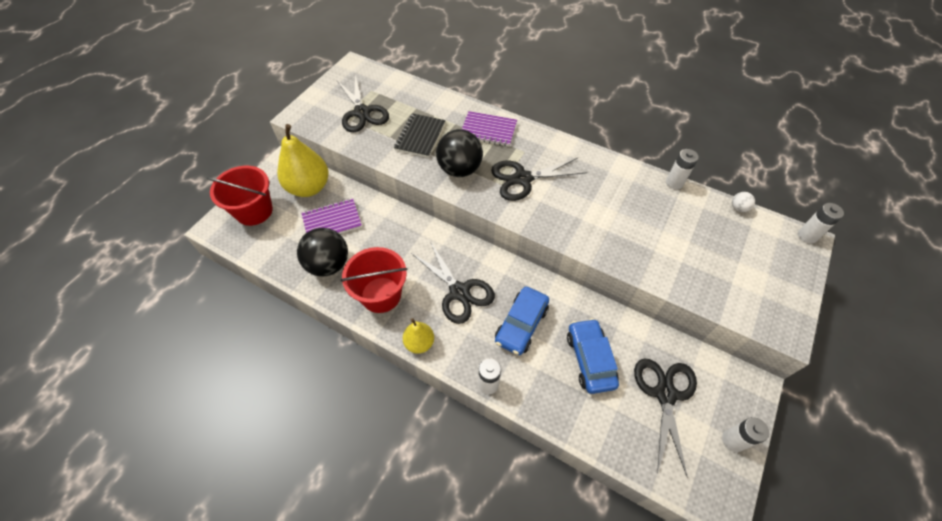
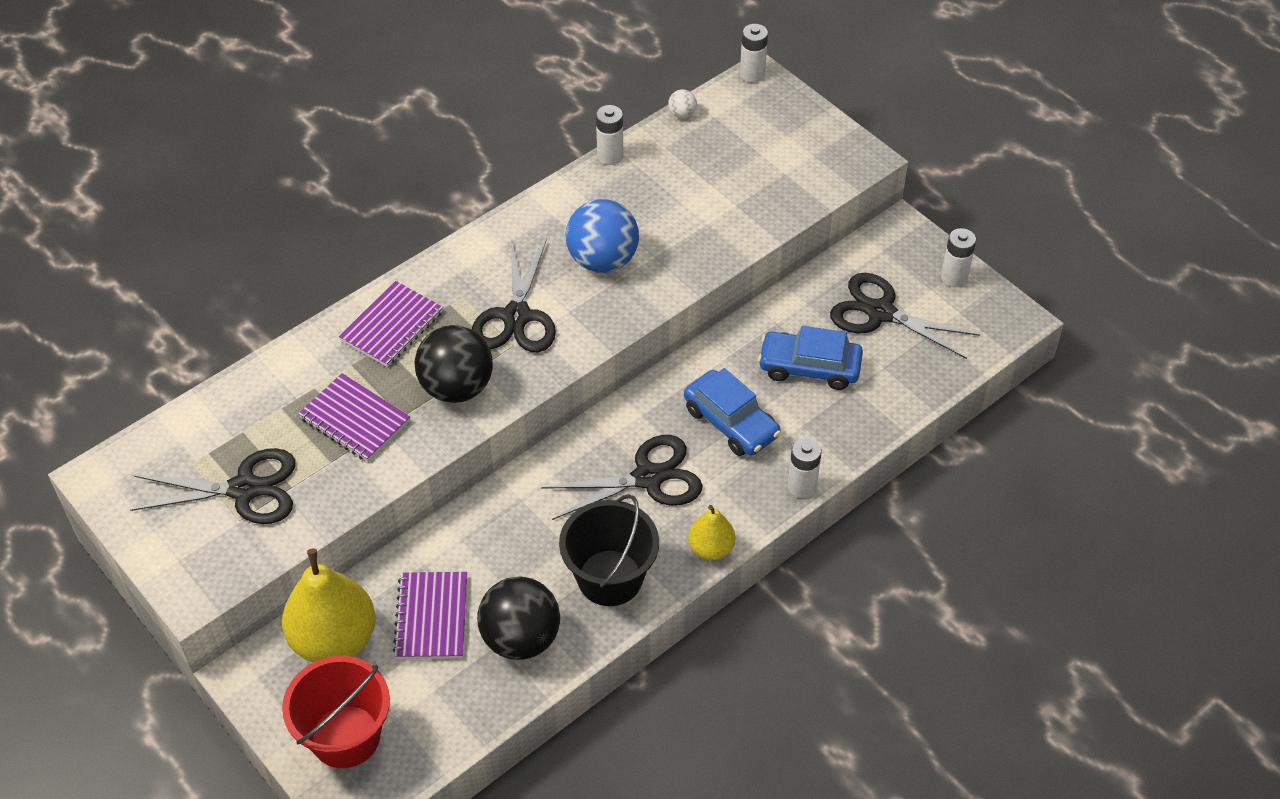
camera: 70 degrees left, 5 degrees down
(381, 295) = (610, 578): red bucket -> black bucket
(420, 136) = (355, 420): black notebook -> purple notebook
(589, 205) = (602, 260): none -> blue ball

